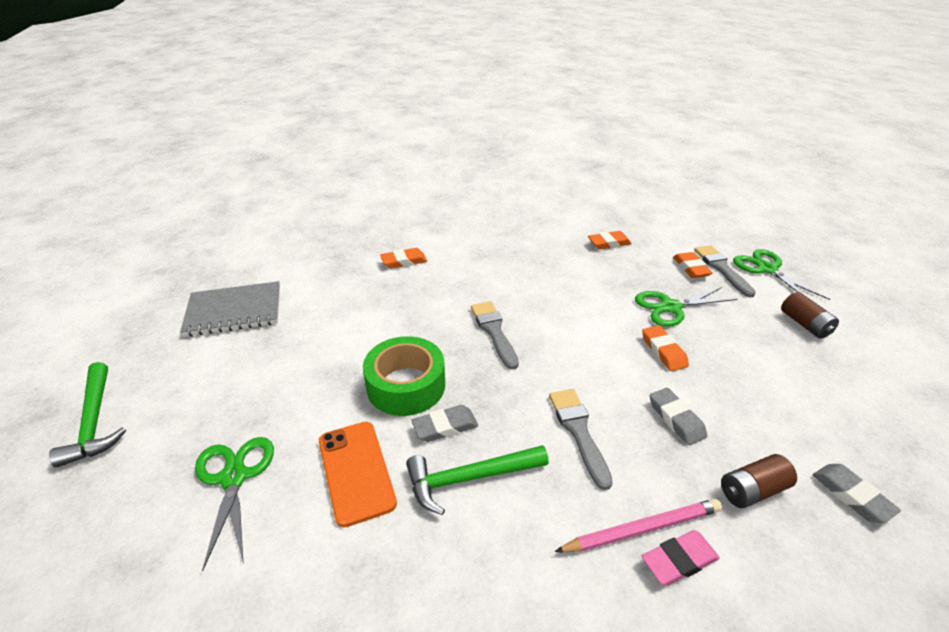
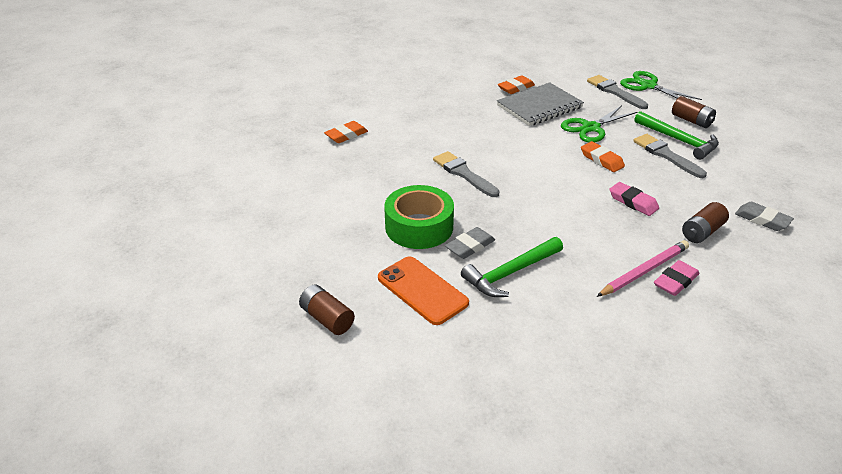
camera: 20 degrees left, 0 degrees up
(94, 421) = (164, 315): green hammer -> green hammer (679, 140)
(234, 311) = (218, 206): grey notebook -> grey notebook (539, 107)
(234, 477) = (327, 319): green scissors -> brown battery
(578, 431) = (570, 226): grey brush -> grey brush (666, 155)
(676, 419) = (633, 202): grey eraser -> pink eraser
(691, 268) = (591, 96): orange eraser -> none

